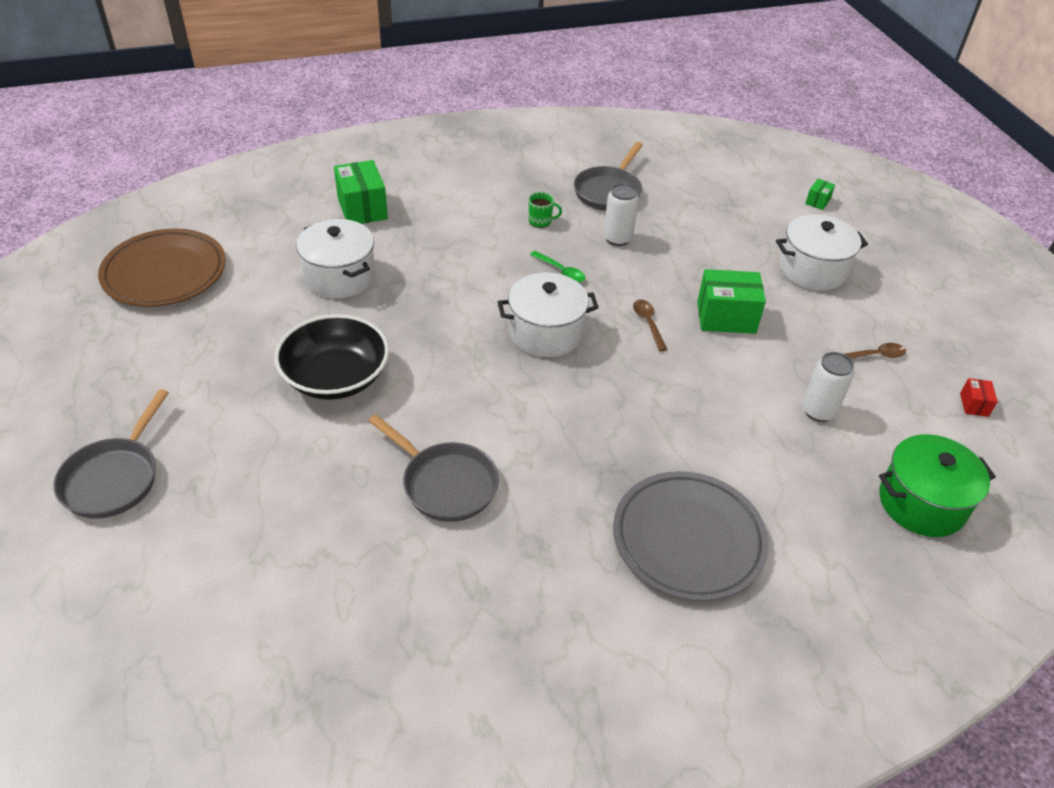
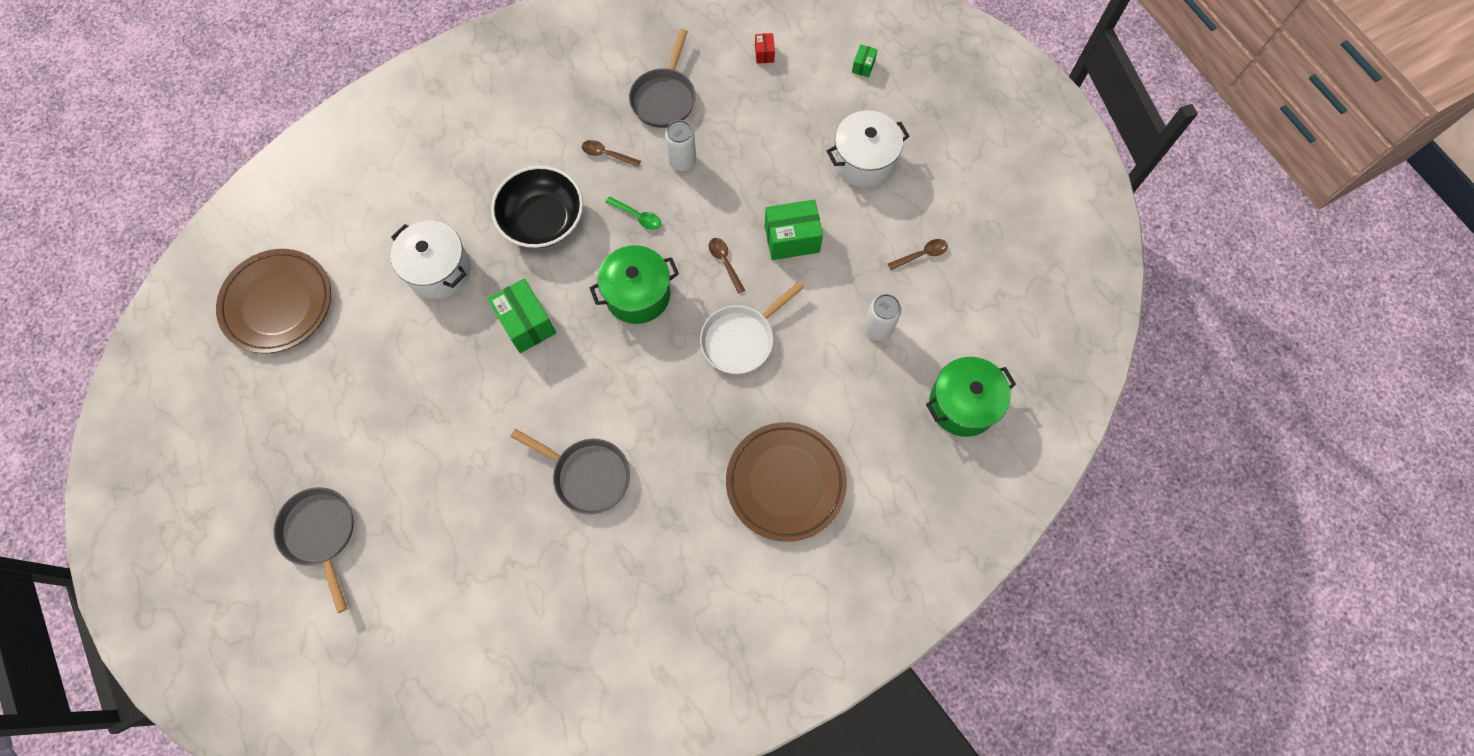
camera: 10 degrees left, 25 degrees up
(114, 478) = (321, 533): grey pan -> grey pan turned 150 degrees clockwise
(336, 377) = (469, 387): black bowl -> black bowl (542, 220)
(362, 208) = (435, 176): green box -> green box (526, 323)
(540, 221) = (607, 154): green mug -> brown spoon
(546, 333) = (637, 294): white pot -> green pot
(655, 391) = (741, 339): none -> white pan
(688, 539) = (785, 482): grey plate -> brown plate
(974, 405) = (1004, 291): red box -> red box (764, 54)

